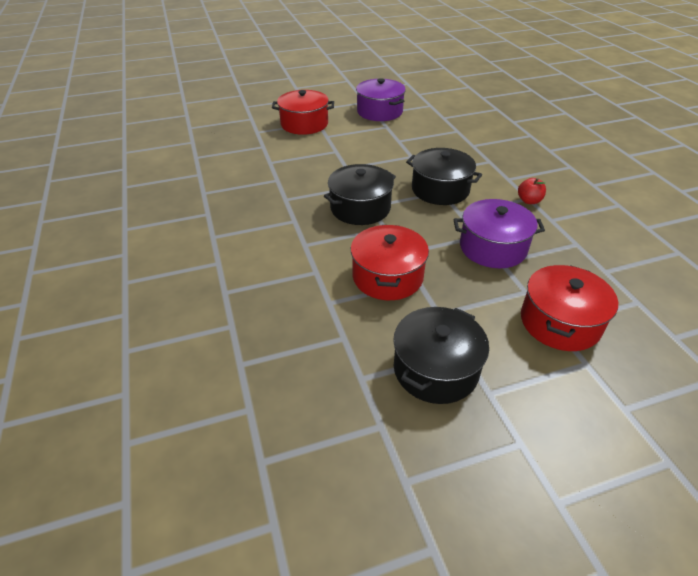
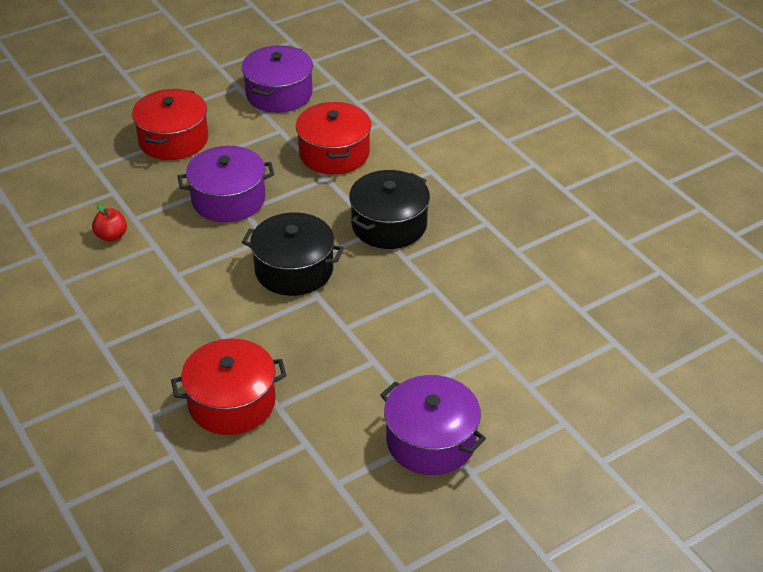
camera: 165 degrees right, 0 degrees up
(304, 124) = (549, 377): red pot -> red pot (232, 402)
(435, 369) = (279, 94): black pot -> purple pot
(529, 201) = (177, 270): red apple -> red apple (111, 236)

